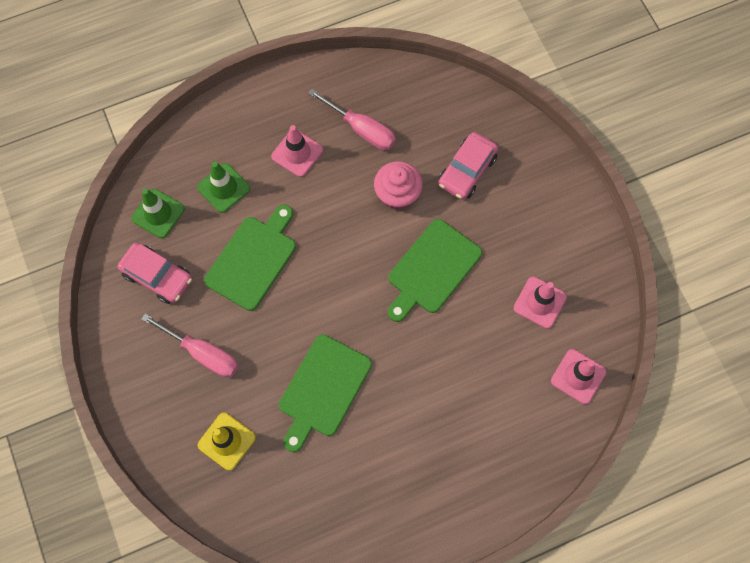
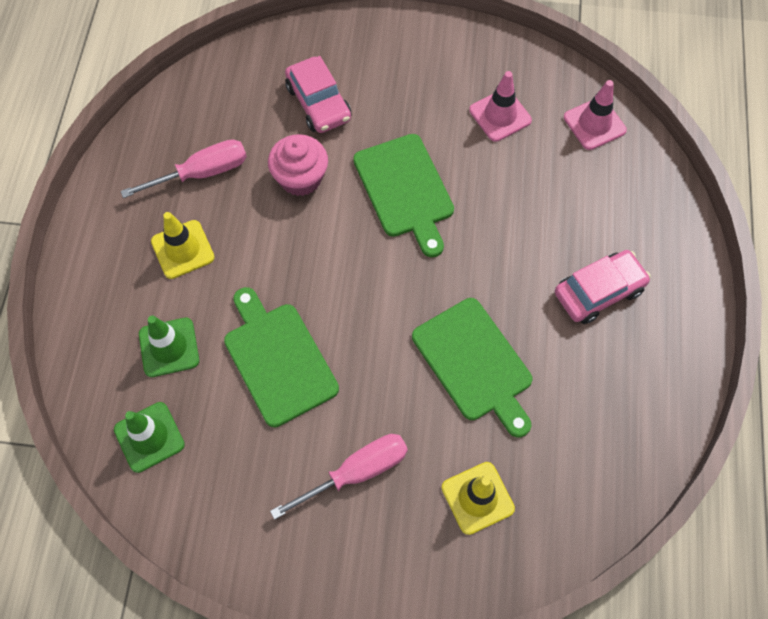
camera: 60 degrees left, 5 degrees down
(157, 276) = (228, 477): pink car -> pink car (598, 291)
(297, 153) = (183, 249): pink traffic cone -> yellow traffic cone

